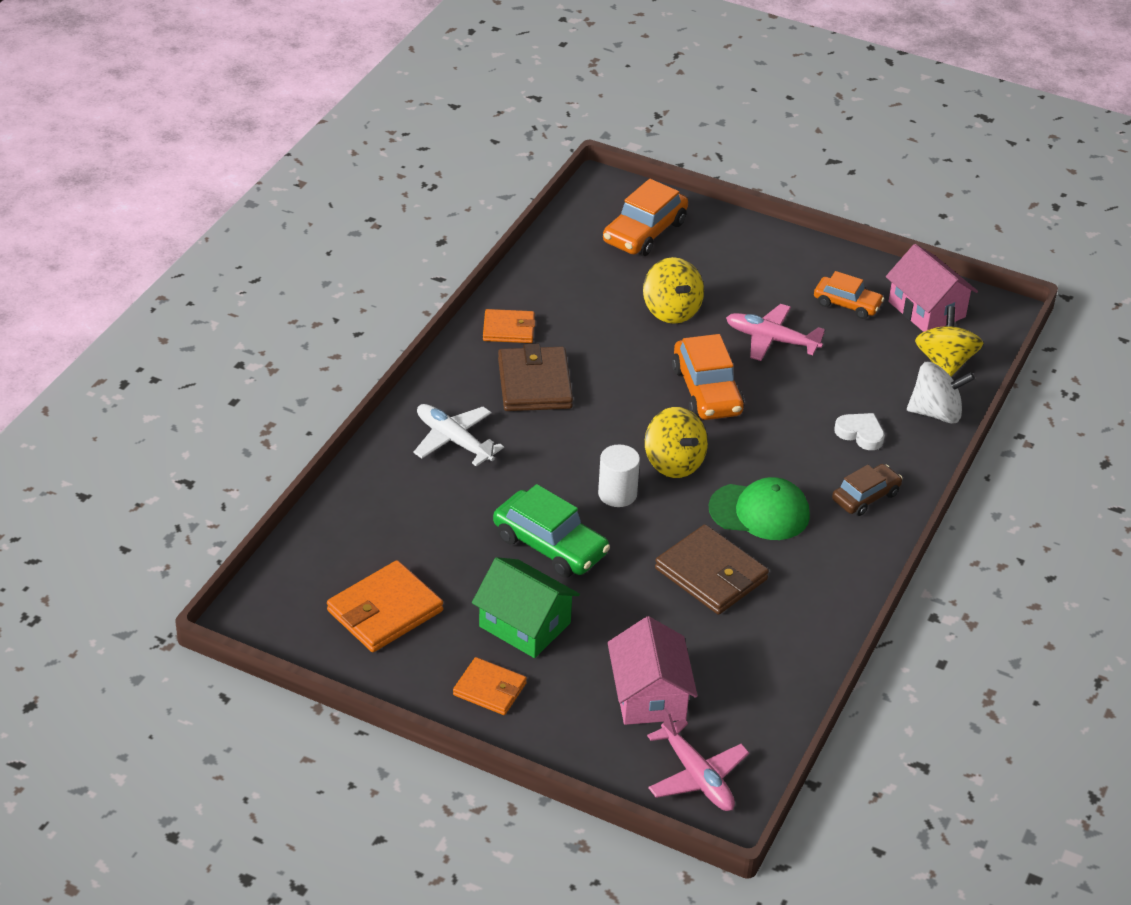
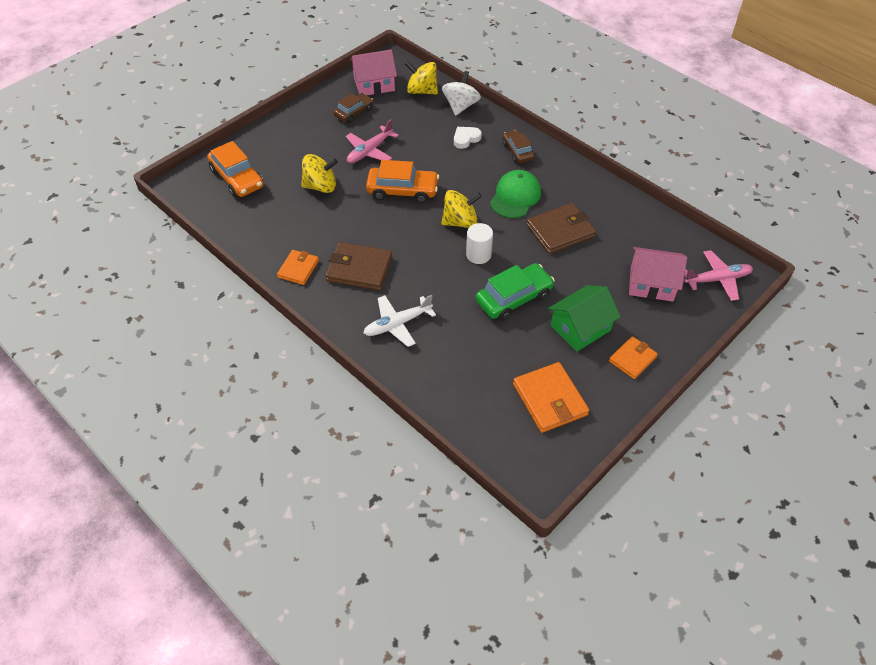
camera: 70 degrees left, 10 degrees up
(847, 304) = (354, 112): orange car -> brown car

